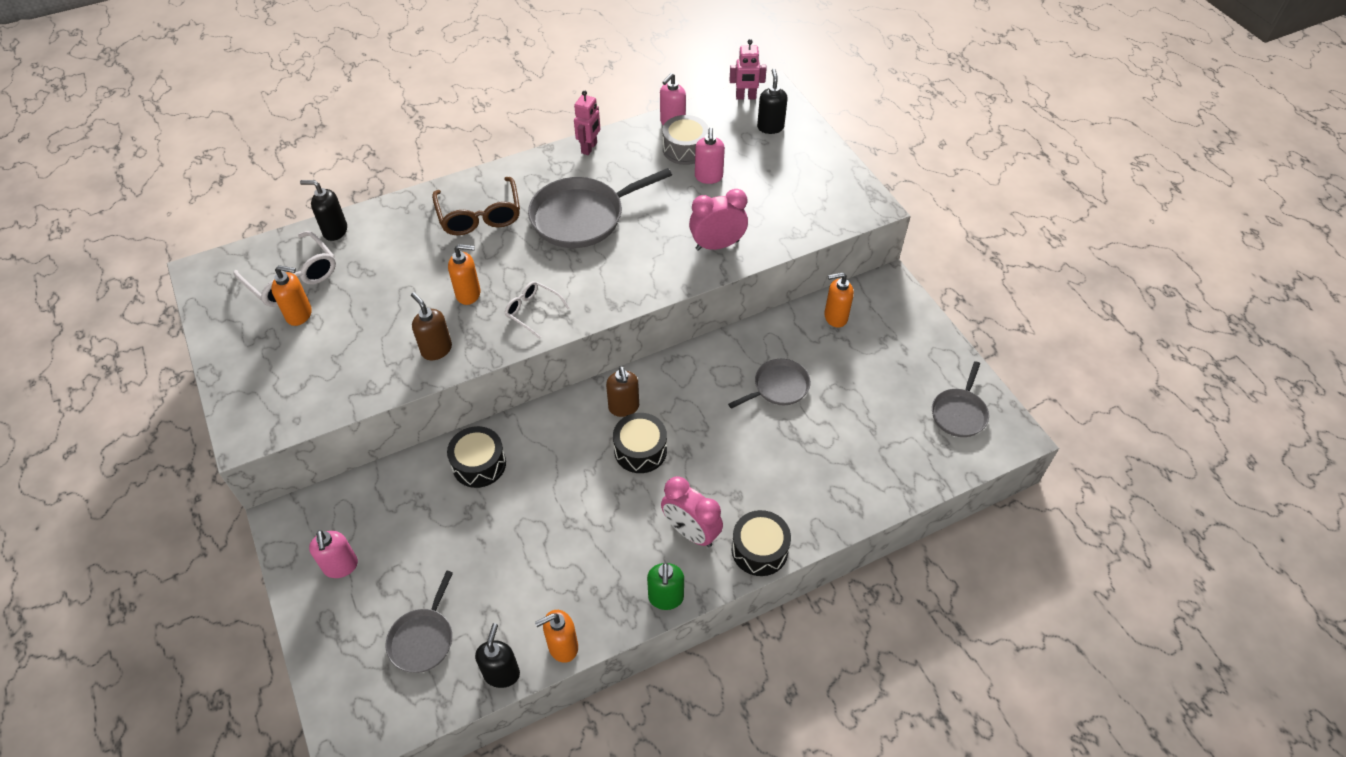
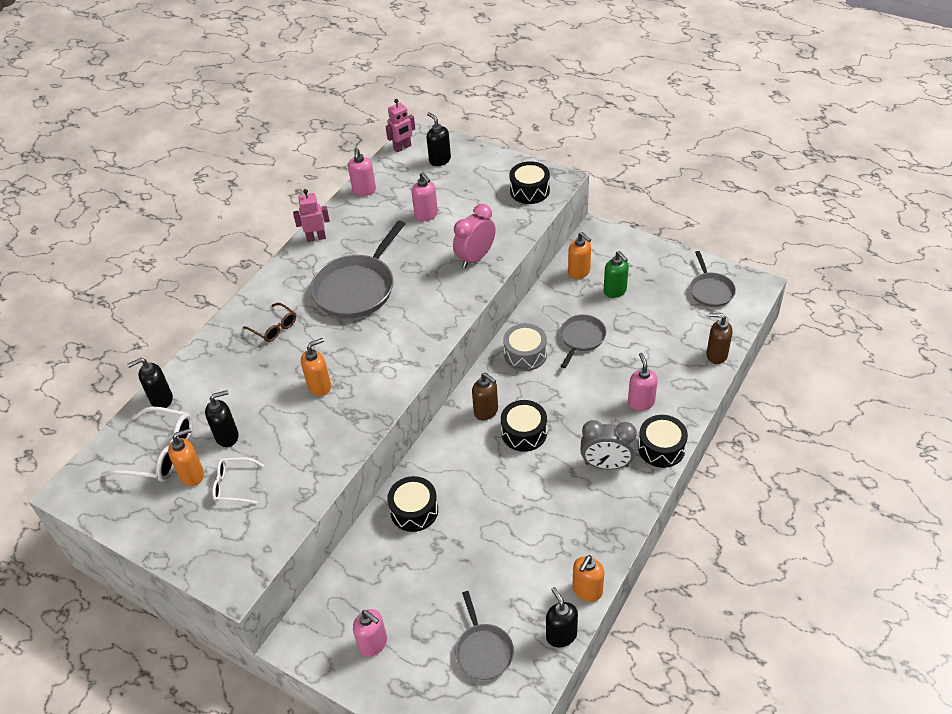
camera: 30 degrees left, 5 degrees down
(355, 296) = (227, 436): none -> black soap dispenser
(436, 349) = (332, 438): brown soap dispenser -> brown soap dispenser (716, 355)
(479, 216) = (274, 328): brown glasses -> brown glasses, size x0.59
(532, 311) = (381, 372): white glasses -> white glasses (233, 485)
(589, 148) = (316, 238): pink robot -> pink robot turned 90 degrees counterclockwise
(666, 598) = (628, 516): green soap dispenser -> green soap dispenser (615, 291)
(685, 149) = (391, 204): grey drum -> grey drum (525, 354)
(691, 532) = (606, 464): pink clock -> grey clock
(780, 489) = (641, 402): none -> pink soap dispenser
(832, 203) = (529, 191): none -> black drum
(835, 317) = (579, 272): orange soap dispenser -> orange soap dispenser turned 90 degrees counterclockwise

